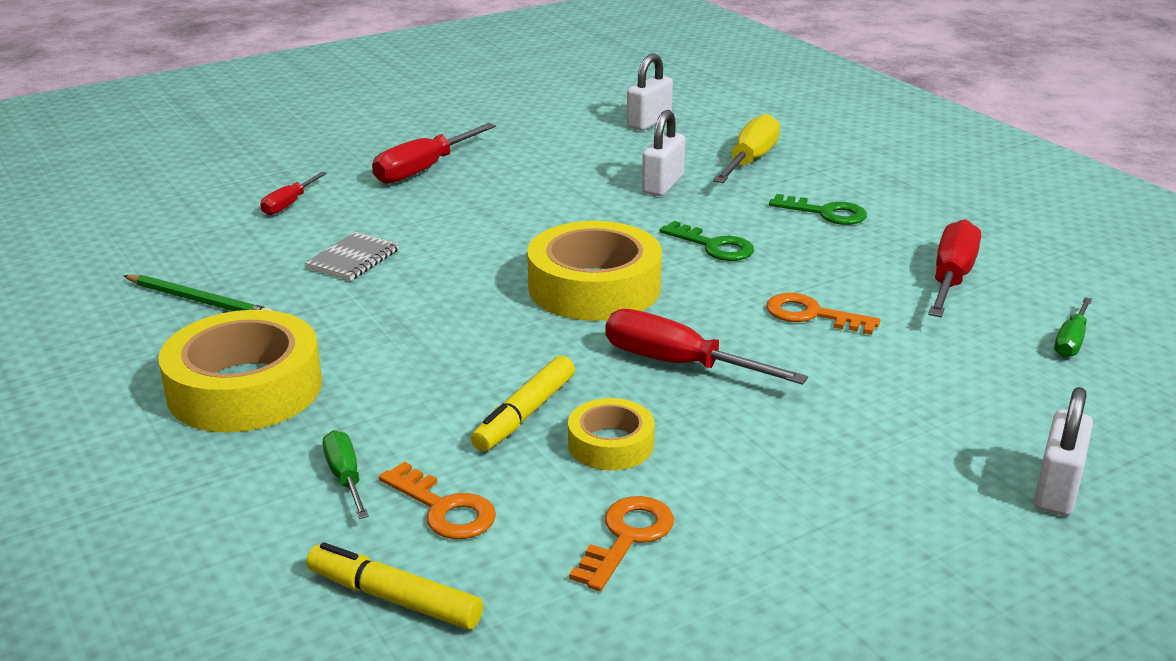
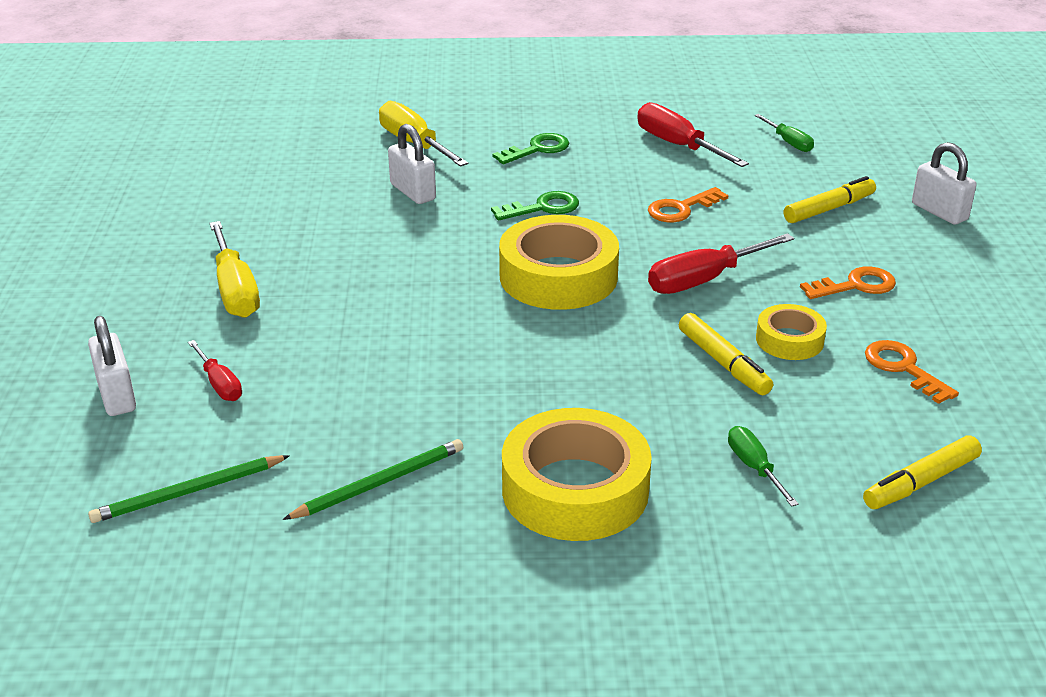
camera: 60 degrees left, 5 degrees up
(144, 236) = (188, 492): none -> green pencil
(345, 478) = (754, 468): green screwdriver -> green screwdriver turned 60 degrees clockwise
(353, 259) = (385, 376): grey notebook -> none
(424, 169) = (235, 290): red screwdriver -> yellow screwdriver
(444, 509) = (825, 433): orange key -> orange key (856, 285)
(649, 122) = (281, 157): white padlock -> white padlock (117, 395)
(944, 405) = (829, 209): none -> yellow marker

